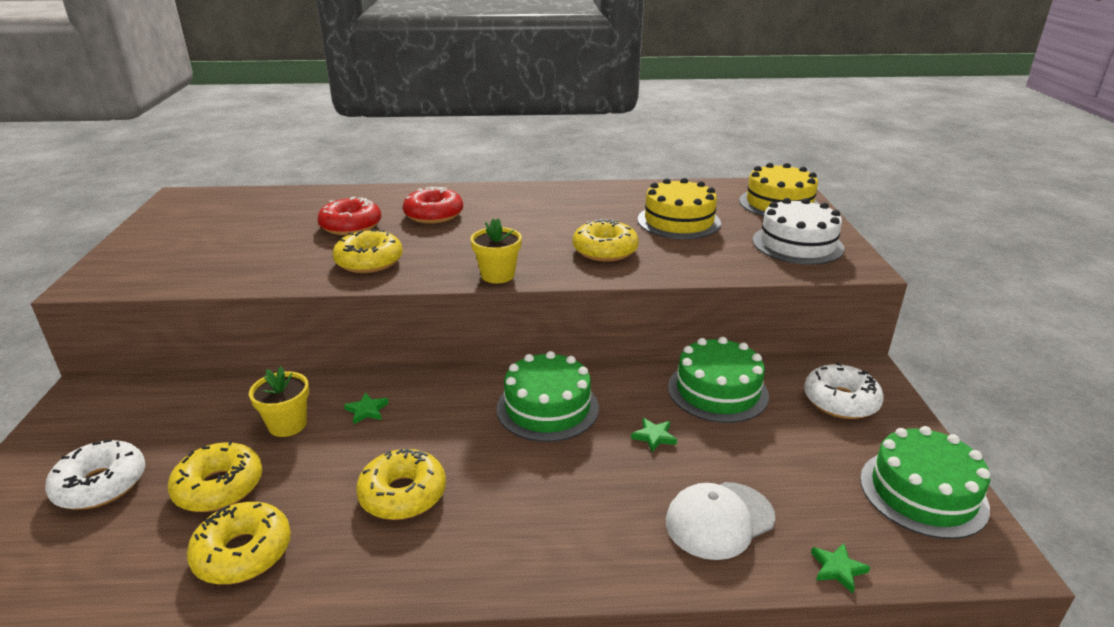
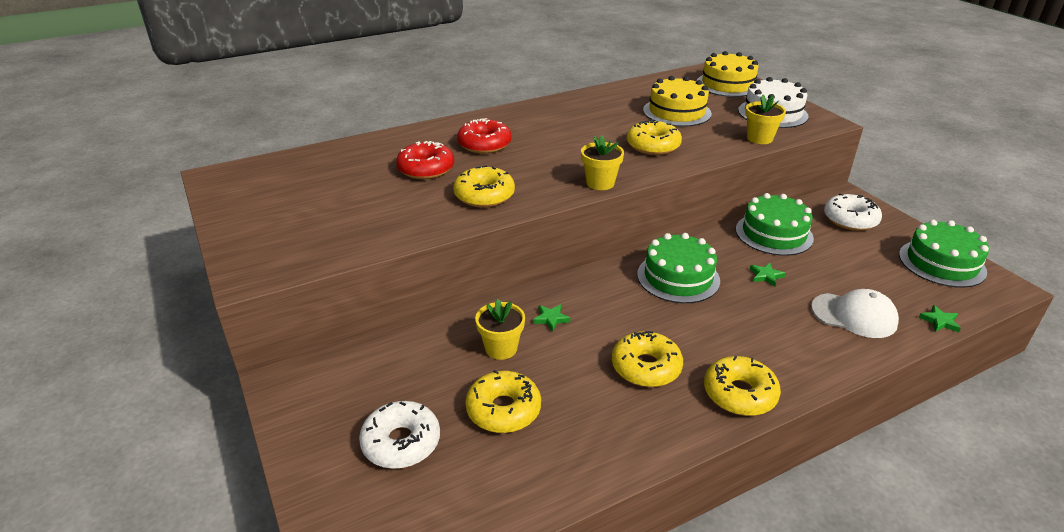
camera: 25 degrees left, 5 degrees up
(243, 553) = (579, 446): yellow donut -> yellow donut (739, 394)
(719, 520) = (854, 315): white cap -> white cap turned 105 degrees counterclockwise
(744, 268) = (759, 138): none -> yellow flower pot

